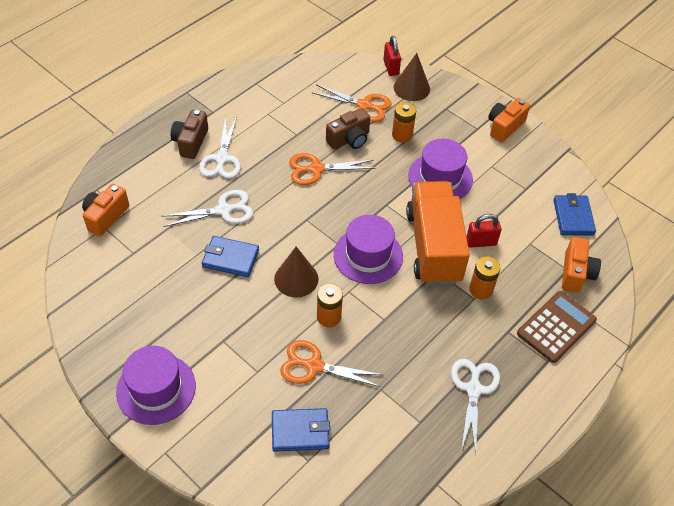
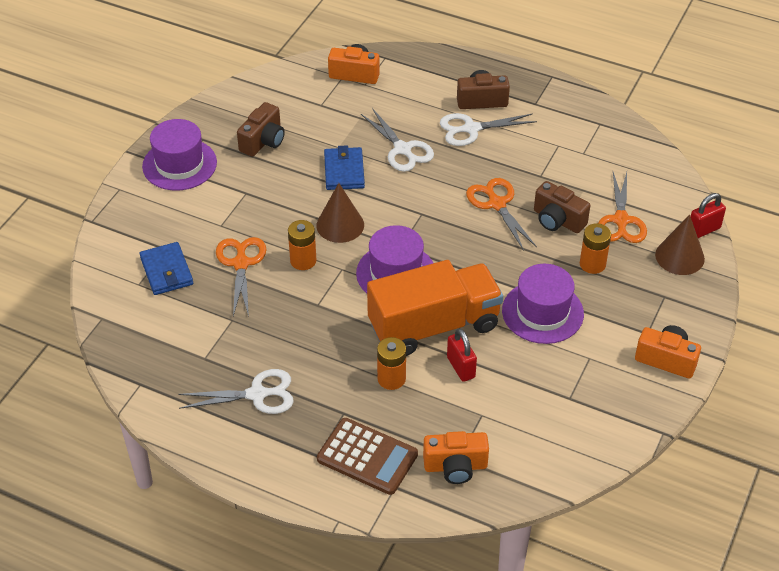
camera: 75 degrees right, 5 degrees down
(159, 310) = (263, 141): none -> brown camera
(573, 217) = (546, 453): blue wallet -> none

